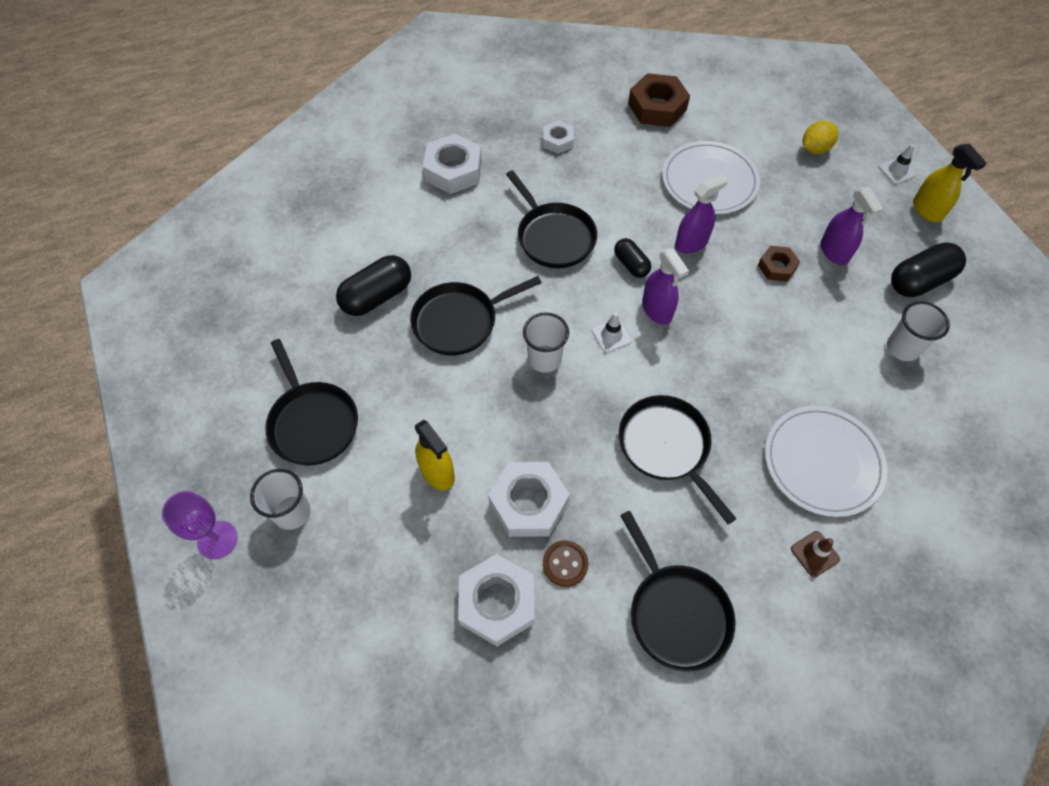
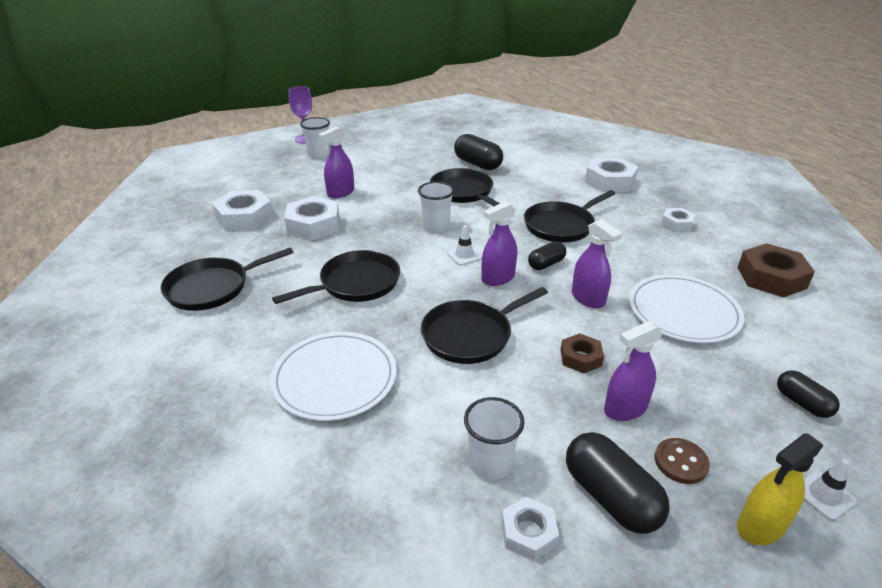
camera: 85 degrees right, 25 degrees down
(312, 423) = (378, 154): black pan -> black pan (470, 335)
(437, 472) = (340, 193): yellow spray bottle -> purple spray bottle
(565, 564) = (264, 240): brown button -> brown button (680, 462)
(815, 149) = (802, 403): yellow lemon -> black capsule
(815, 554) = (240, 366): brown traffic cone -> none
(958, 333) = (528, 533): none -> white nut

